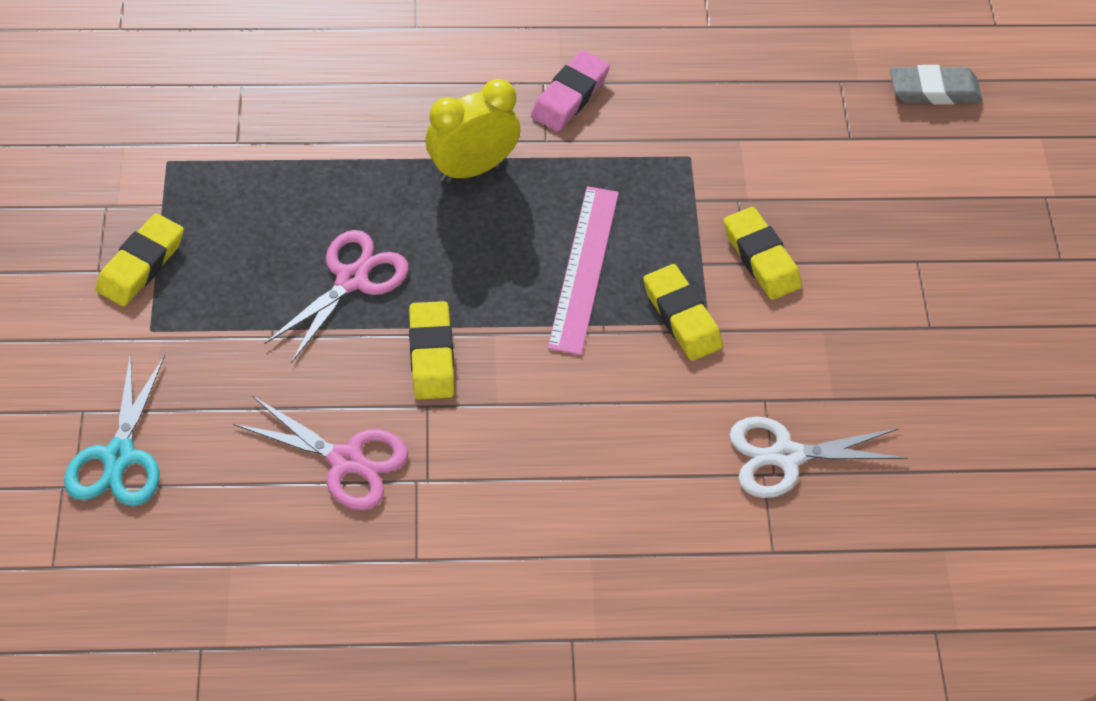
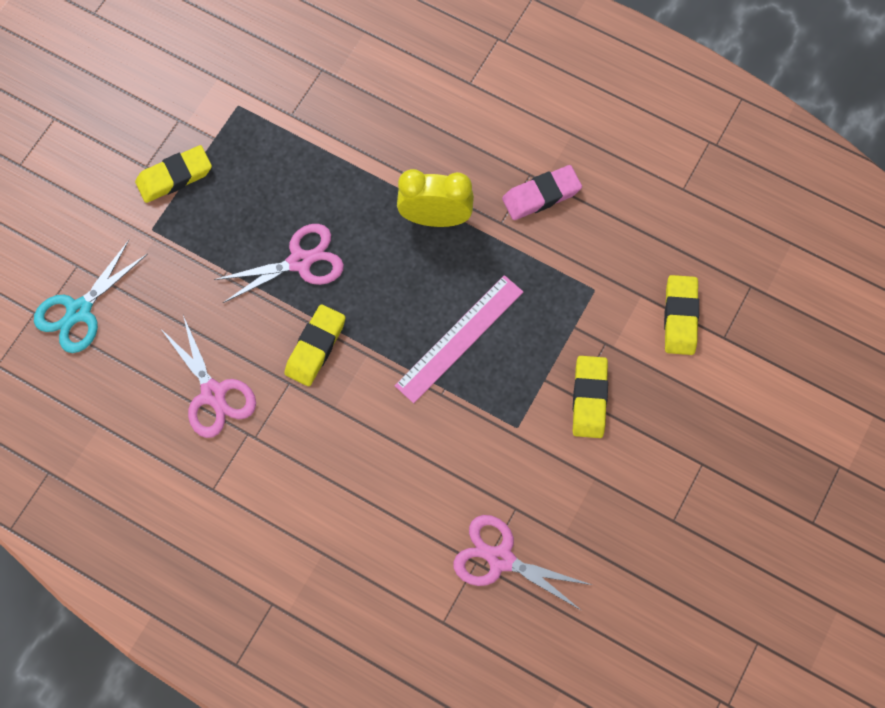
camera: 35 degrees right, 15 degrees up
(682, 317) = (501, 413): yellow eraser -> yellow eraser (680, 317)
(786, 456) = (500, 559): white scissors -> pink scissors
(934, 90) = (818, 332): grey eraser -> none

